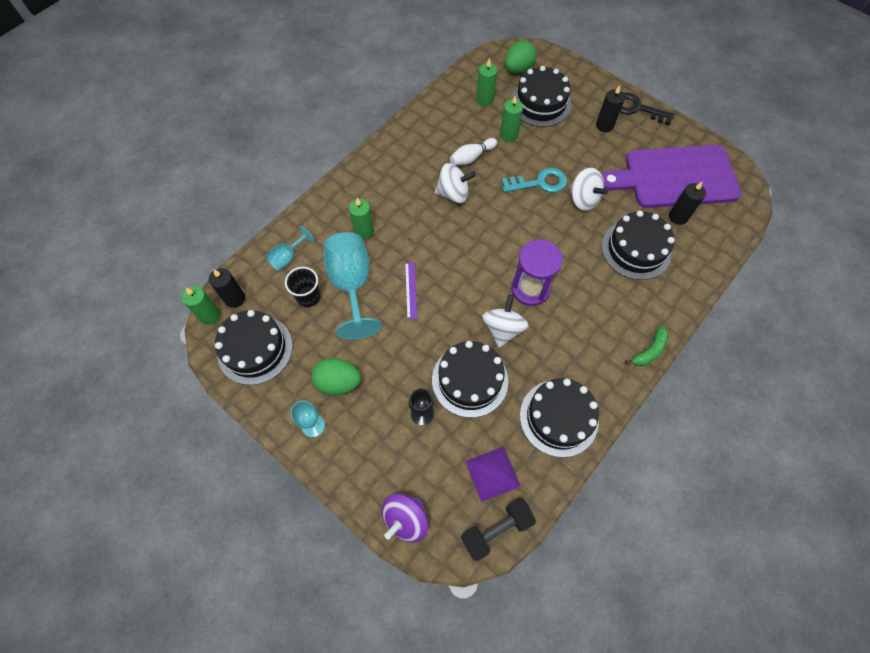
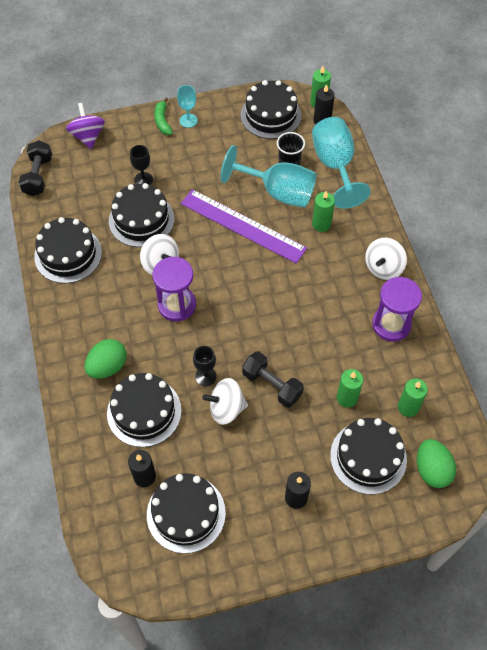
camera: 125 degrees right, 5 degrees down
(287, 257) = (335, 165): turquoise goblet -> turquoise goblet, size x2.02
(338, 382) = (206, 147): green egg -> green egg (108, 366)
(411, 290) = (242, 226): purple ruler -> purple ruler, size x2.32
(426, 139) = (391, 325): none -> purple hourglass
(453, 193) = (312, 309): white spinning top -> white spinning top (383, 267)
(471, 157) = (342, 348): white bowling pin -> none
(492, 473) = (70, 194): purple pyramid -> none
(539, 183) = (272, 385): turquoise key -> black dumbbell
(571, 228) = (205, 376): none -> black goblet
(637, 108) = (294, 551): black key -> none
(649, 350) = (57, 349): green banana -> green banana (162, 121)
(675, 177) = (186, 513): purple cutting board -> black cake

